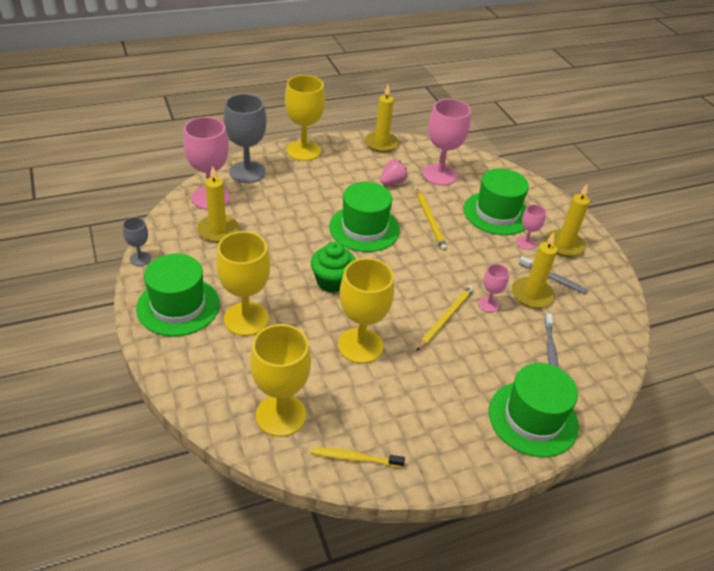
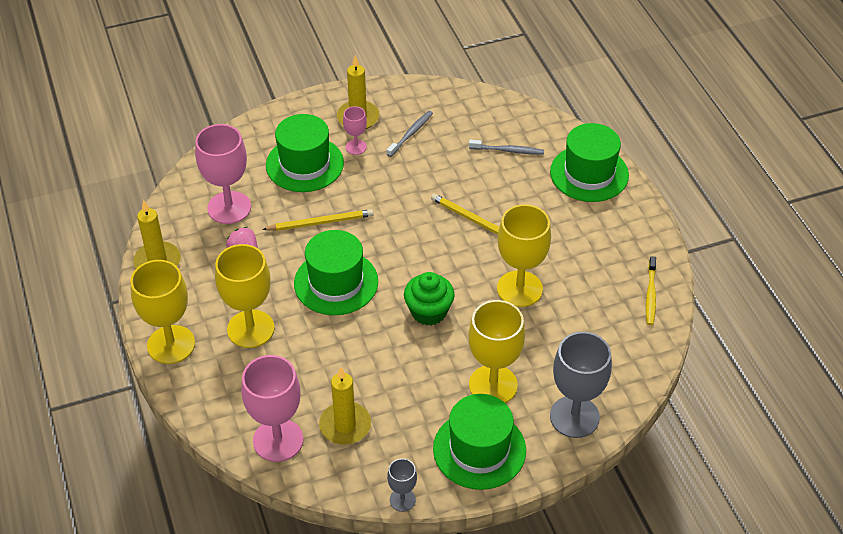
camera: 85 degrees left, 5 degrees up
(247, 172) = (220, 405): grey goblet -> grey goblet (574, 417)
(281, 415) = (613, 349): yellow goblet -> yellow goblet (250, 329)
(488, 304) = (452, 187): pink goblet -> none
(532, 294) = (435, 153): yellow candle -> none

